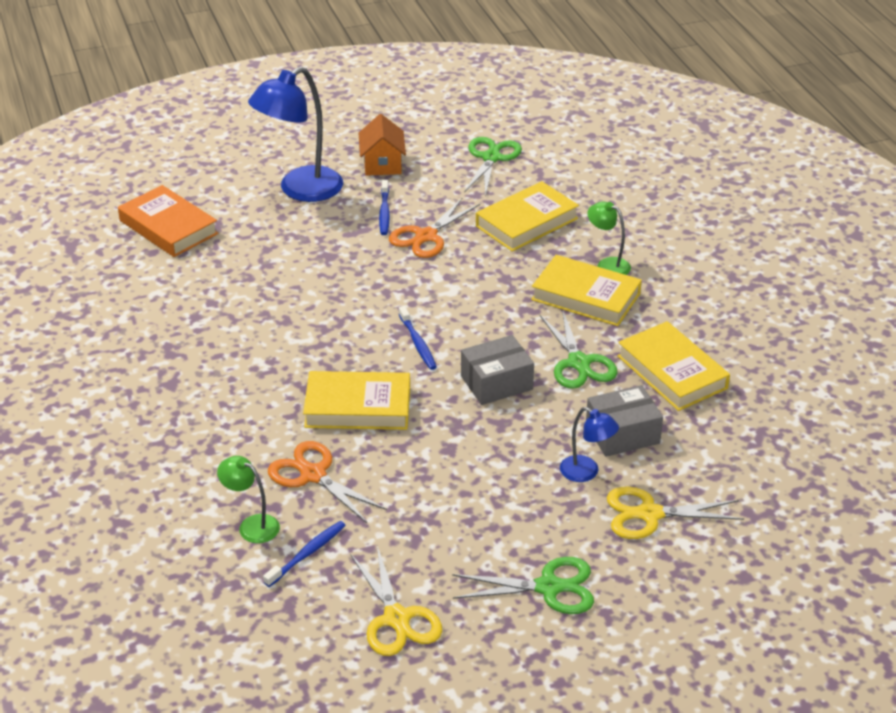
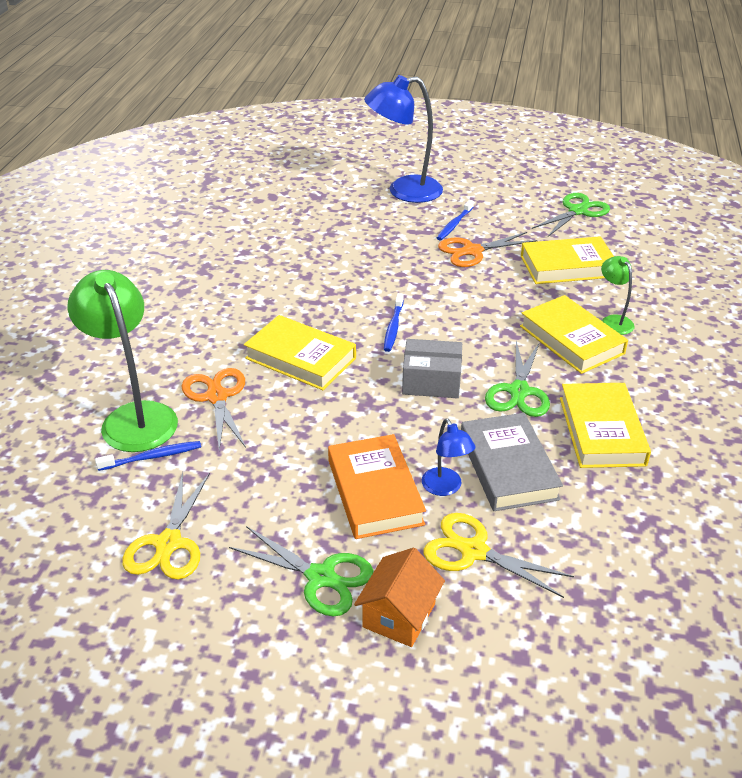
camera: 30 degrees right, 0 degrees up
(168, 227) = (285, 188): orange book -> orange book (375, 492)
(252, 525) = (134, 417): green lamp -> green lamp, size x2.00
(382, 164) = (483, 191): orange house -> orange house (399, 615)
(622, 434) = (508, 467): grey box -> grey book

